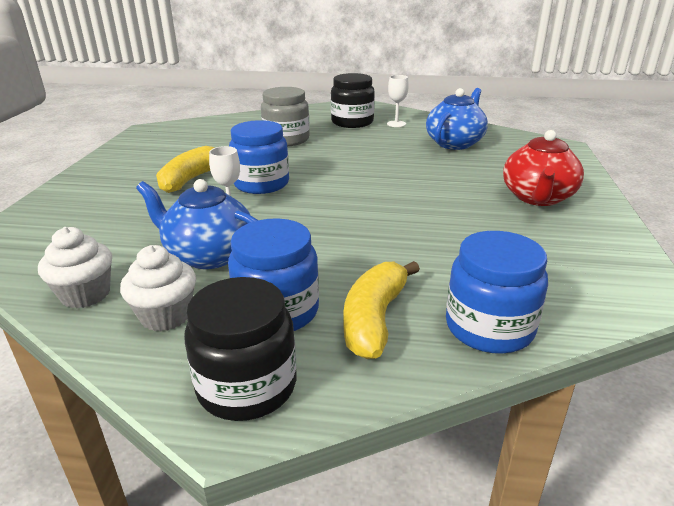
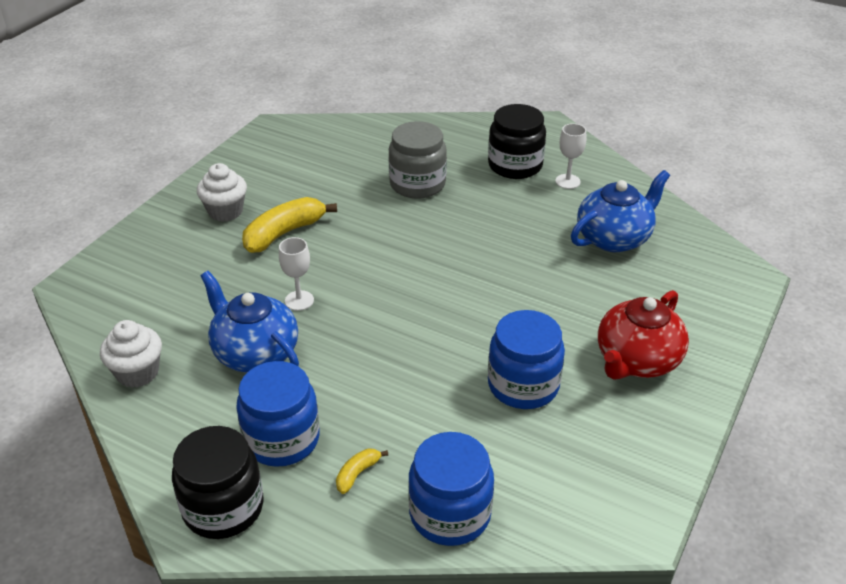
camera: 20 degrees right, 10 degrees up
(166, 316) = (191, 416): white cupcake -> white cupcake (225, 211)
(261, 184) = (351, 259): blue jar -> blue jar (523, 385)
(374, 319) = (357, 473): yellow banana -> yellow banana, size x0.48

